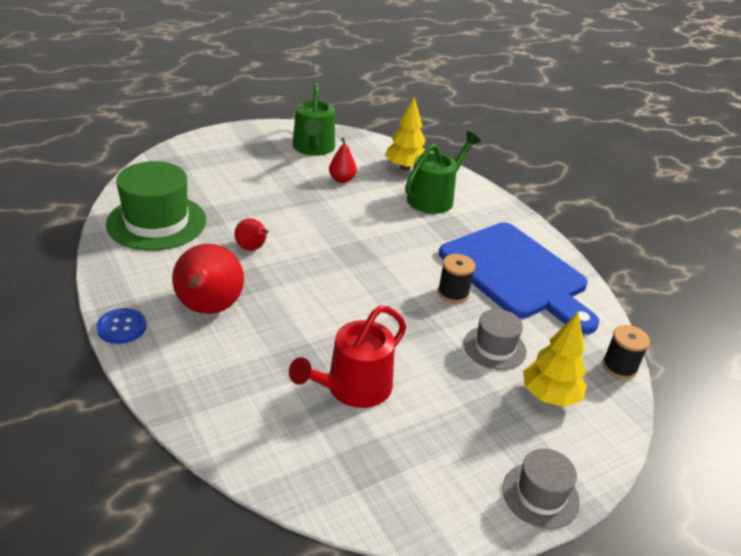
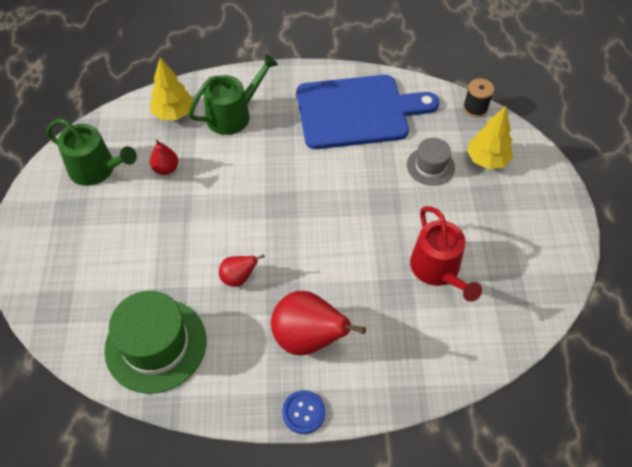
camera: 60 degrees left, 20 degrees up
(434, 198) = (233, 115): green watering can -> green watering can turned 75 degrees clockwise
(453, 293) = (362, 162): black spool -> none
(540, 495) = (562, 208): grey hat -> none

